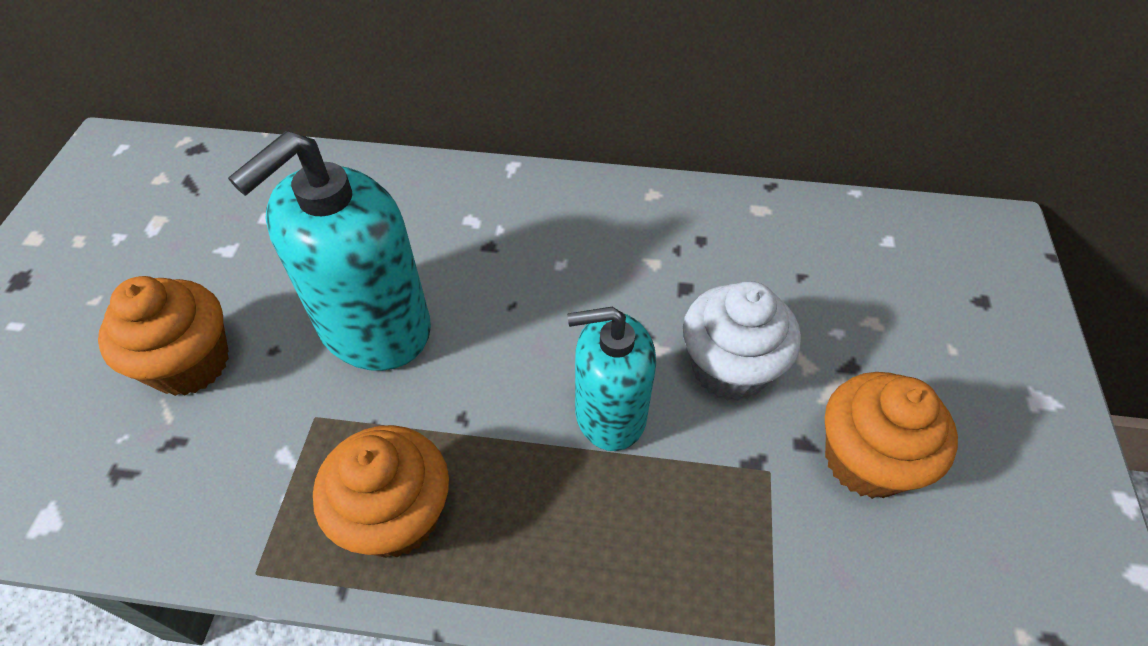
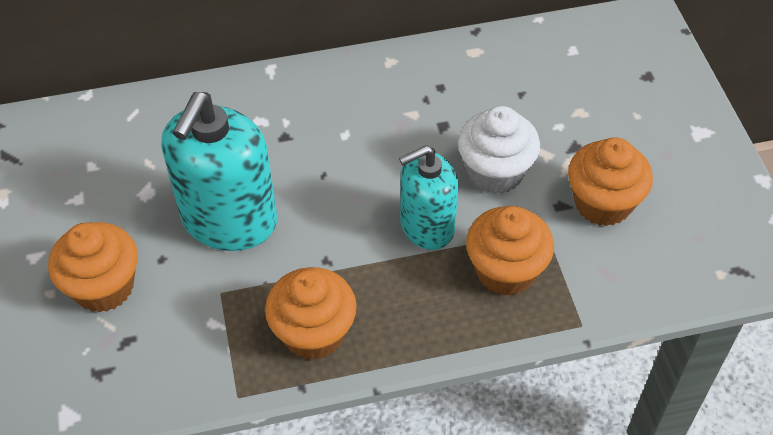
camera: 20 degrees left, 0 degrees up
(691, 515) = (505, 271): none -> orange cupcake

